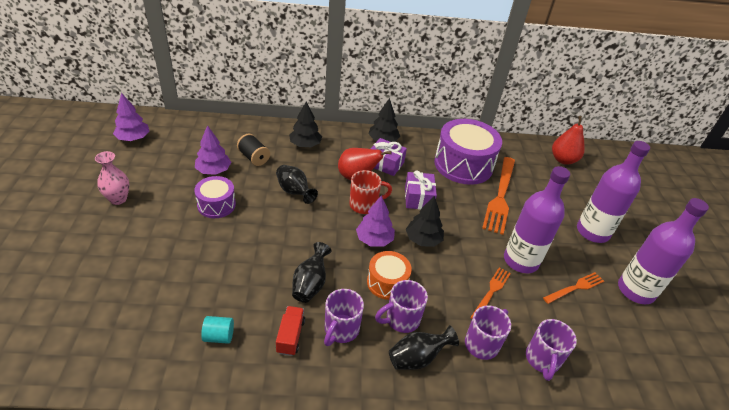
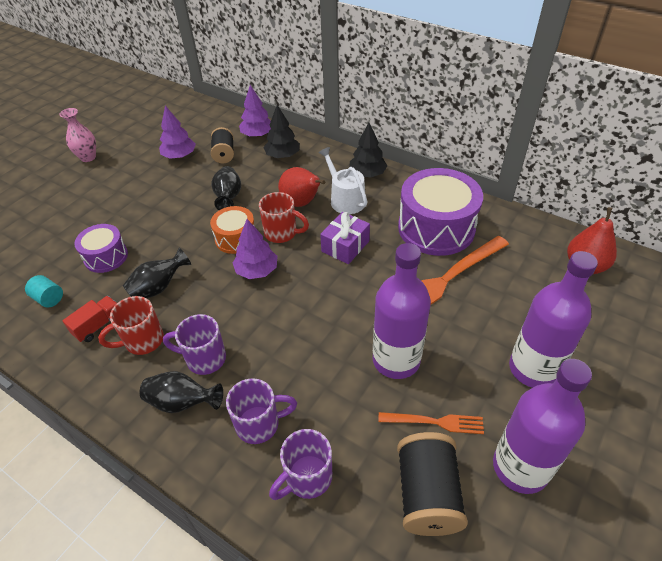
camera: 40 degrees right, 5 degrees up
(133, 138) = (145, 110): purple tree -> purple tree (257, 135)
(216, 205) = (153, 187): purple drum -> purple drum (106, 257)
(341, 330) = (142, 341): purple mug -> red mug
(385, 164) = (345, 199): purple gift -> white watering can
(387, 282) = (227, 317): orange drum -> orange drum (236, 238)
(423, 240) = (306, 291): black tree -> none
(491, 292) = (325, 377): orange fork -> none
(609, 331) = (427, 494): none -> black spool

